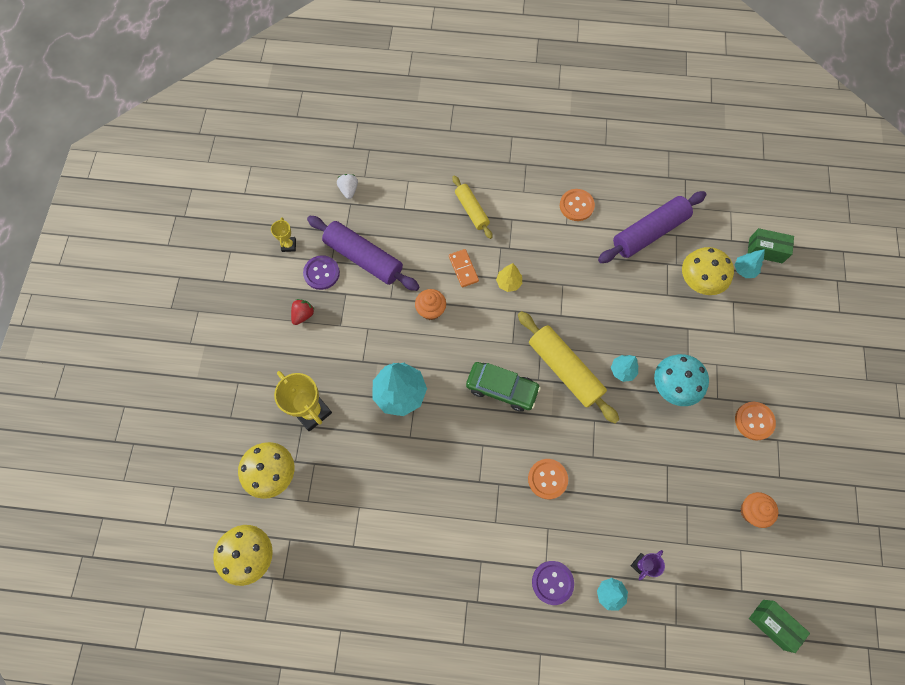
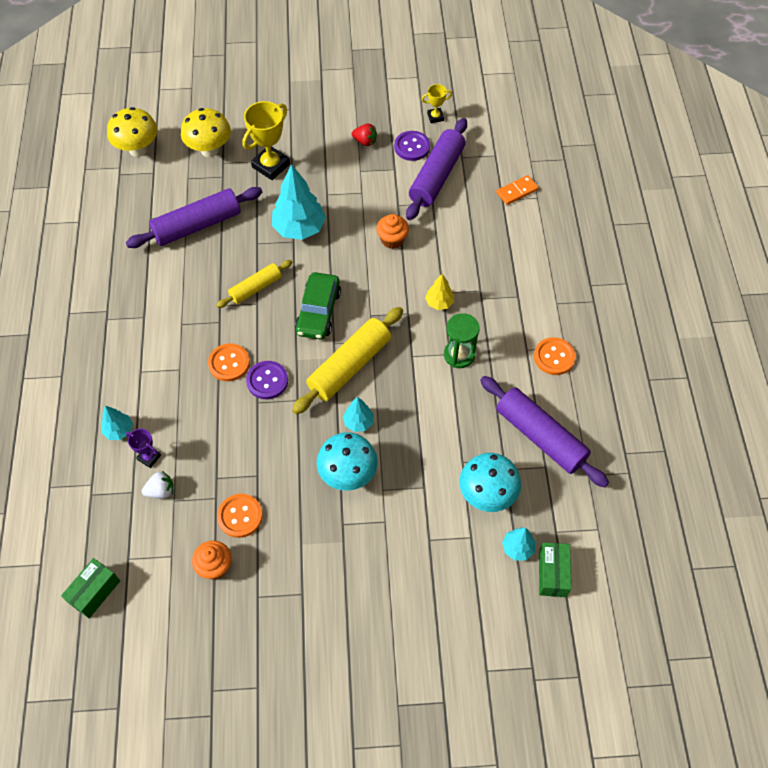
camera: 80 degrees right, 10 degrees down
(349, 190) = (510, 151): white strawberry -> white strawberry (161, 491)
(374, 496) = (197, 225): none -> purple rolling pin
(463, 269) = (445, 260): orange domino -> orange domino (517, 191)
(471, 210) = (518, 258): yellow rolling pin -> yellow rolling pin (256, 288)
(552, 582) = (127, 379): purple button -> purple button (267, 381)
(565, 277) = (459, 355): none -> green hourglass
(698, 282) = (487, 495): yellow mushroom -> turquoise mushroom
(754, 421) = (321, 566): orange button -> orange button (240, 516)

